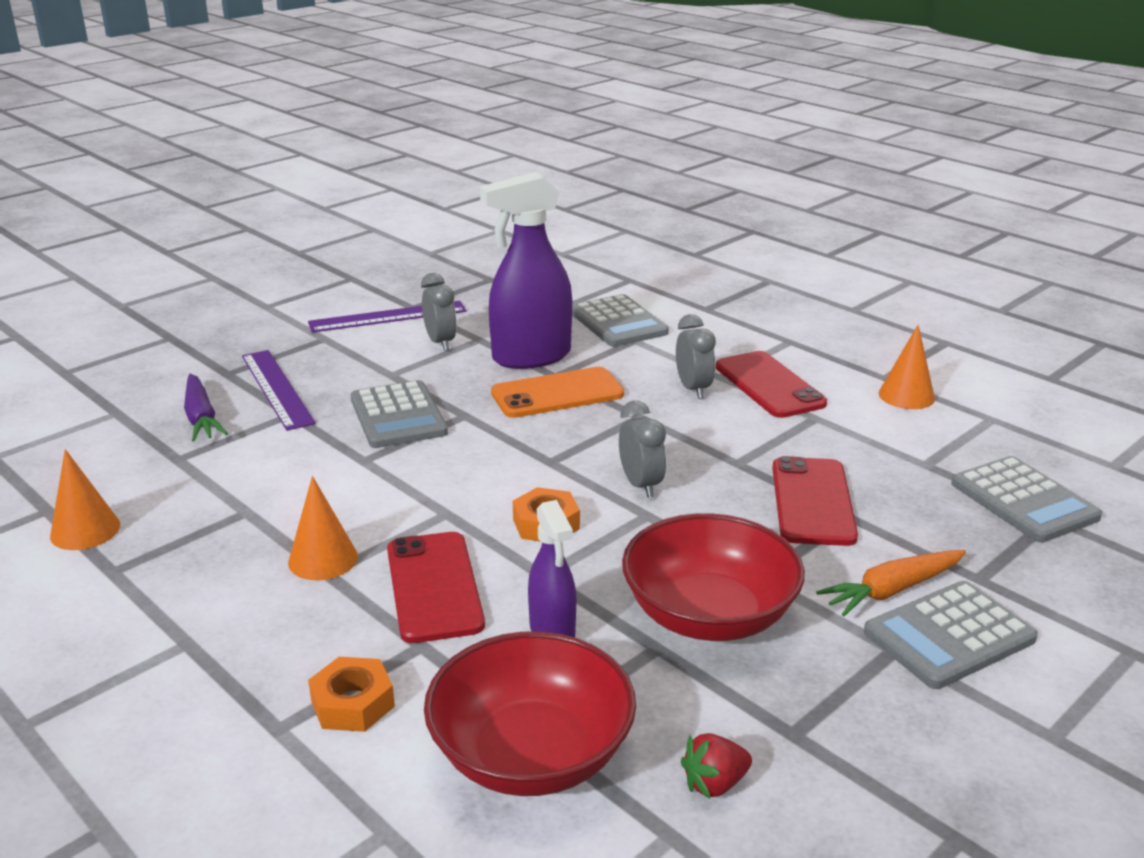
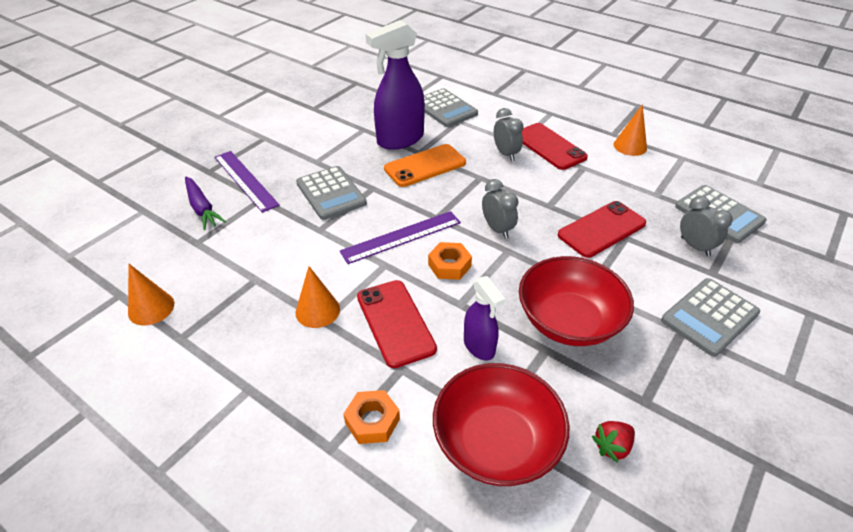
camera: 10 degrees left, 15 degrees up
(388, 317) = (300, 117): purple ruler -> purple ruler (401, 237)
(440, 342) = (340, 134): grey clock -> grey clock (695, 246)
(812, 502) = (601, 229): red phone -> red phone turned 60 degrees clockwise
(892, 590) = (667, 288): orange carrot -> none

